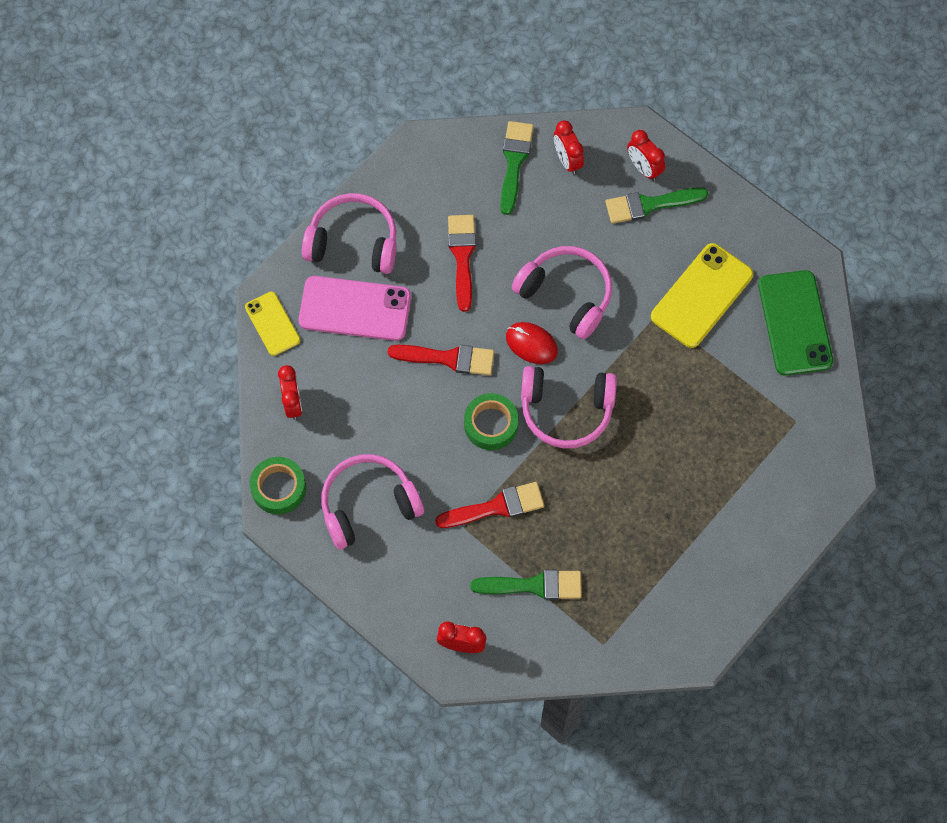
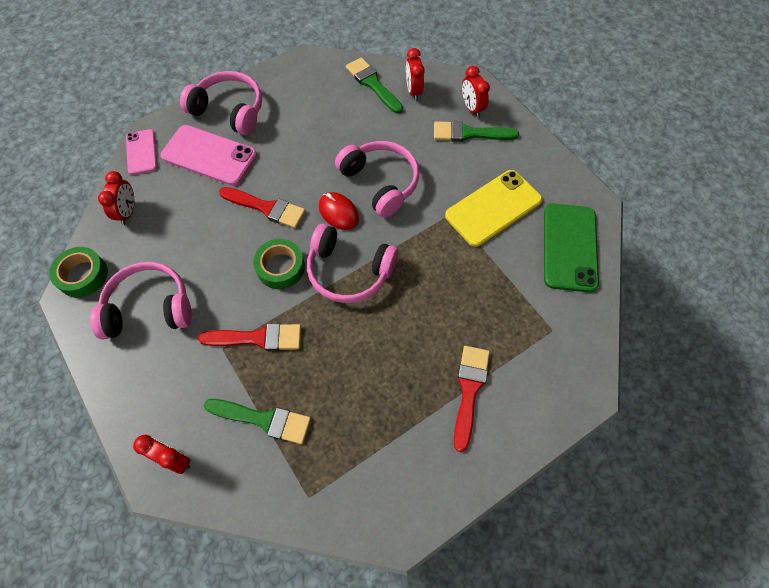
camera: 15 degrees right, 5 degrees down
(272, 324) = (142, 152): yellow phone -> pink phone
(462, 256) = (308, 137): red brush -> red brush (469, 390)
(514, 162) = (372, 84): green brush -> green brush turned 60 degrees counterclockwise

